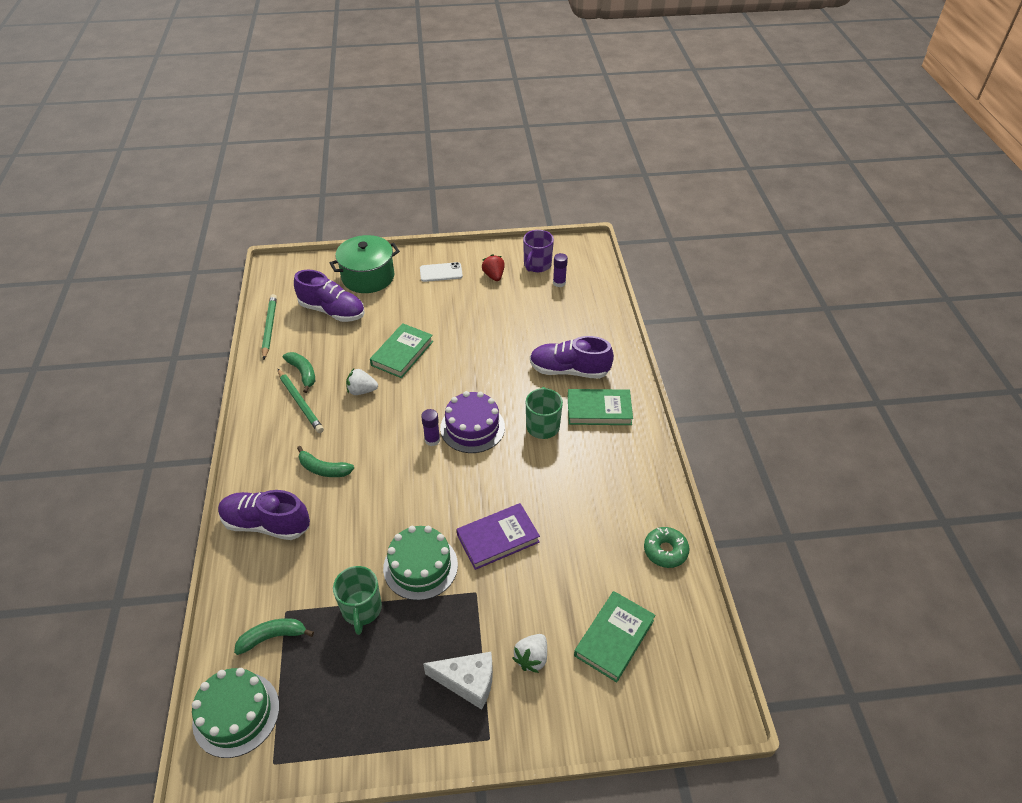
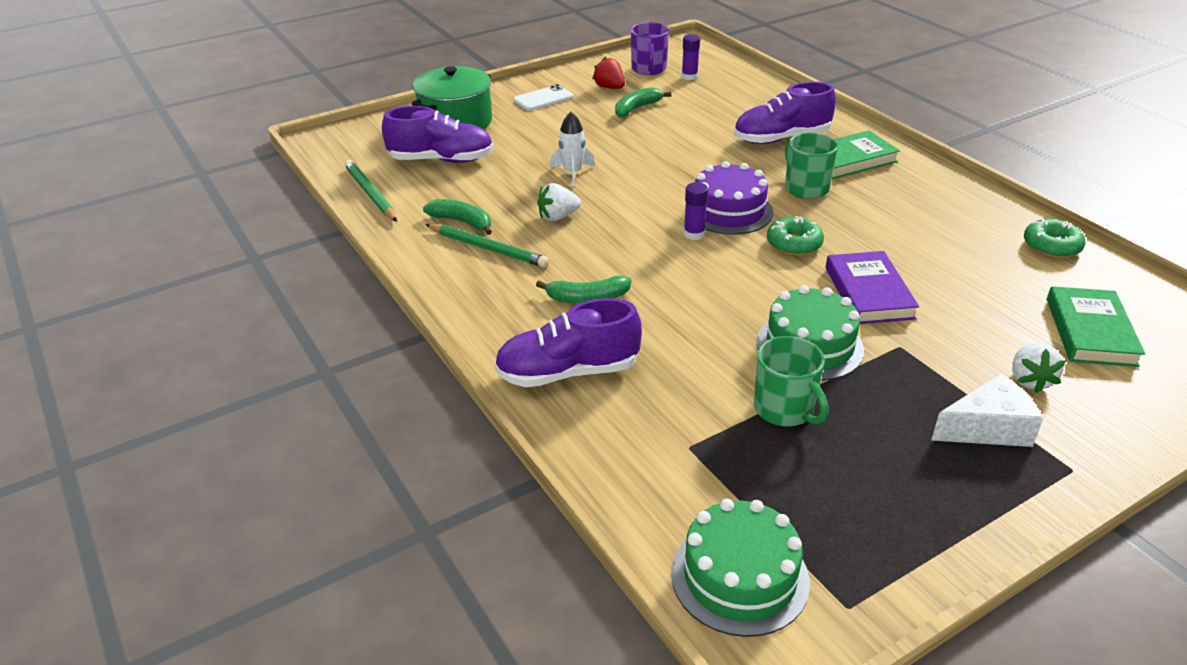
camera: 25 degrees left, 10 degrees down
(273, 637) = (701, 478): green banana -> green banana (637, 108)
(402, 353) = (572, 173): green book -> white rocket
(488, 475) = (794, 244): none -> green donut
(498, 538) = (869, 293): purple book -> purple book turned 45 degrees counterclockwise

